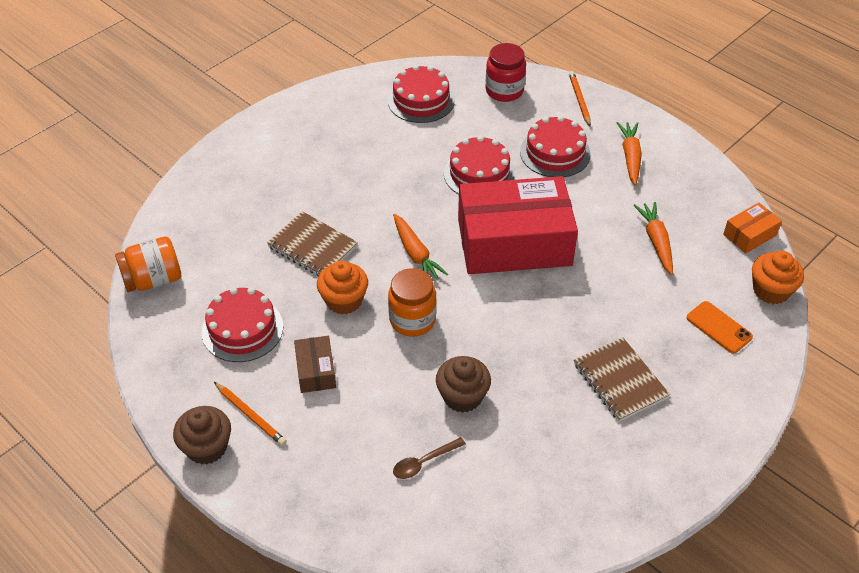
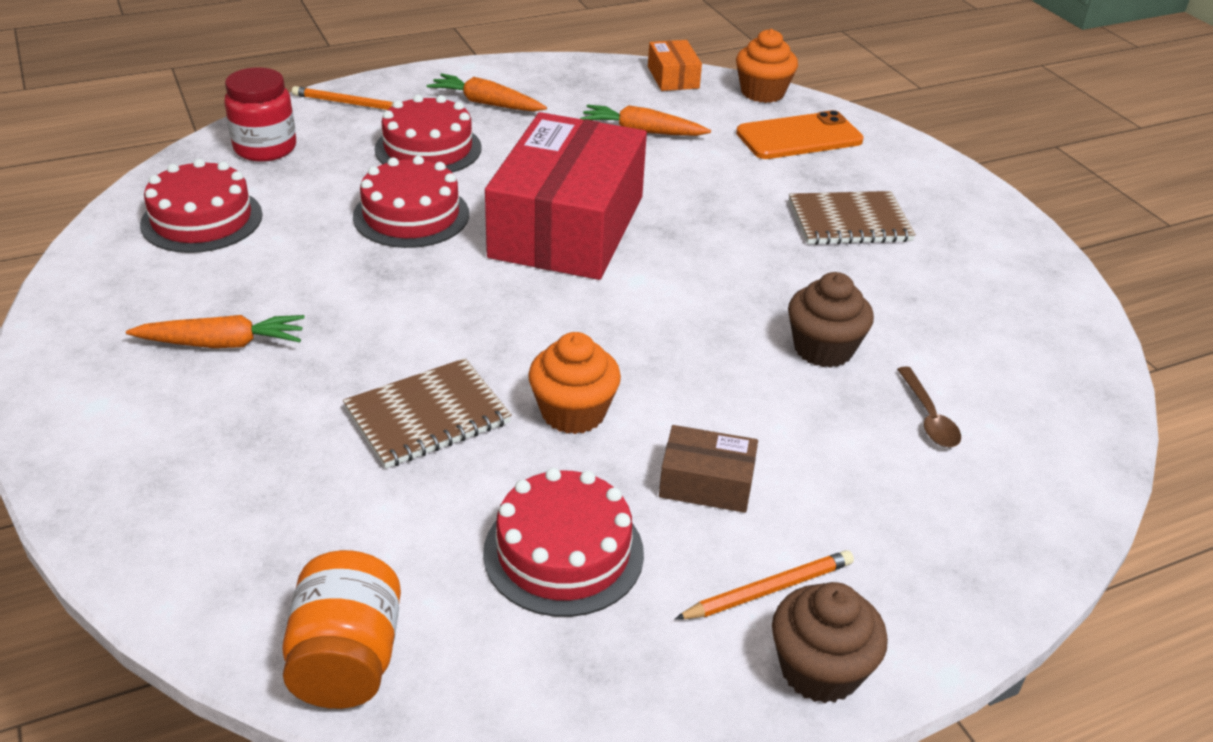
camera: 70 degrees left, 10 degrees down
(412, 320) = (656, 354): orange jar -> none
(416, 254) = (526, 314): orange carrot -> orange carrot (223, 343)
(719, 327) = (799, 137): orange phone -> orange phone, size x1.51

